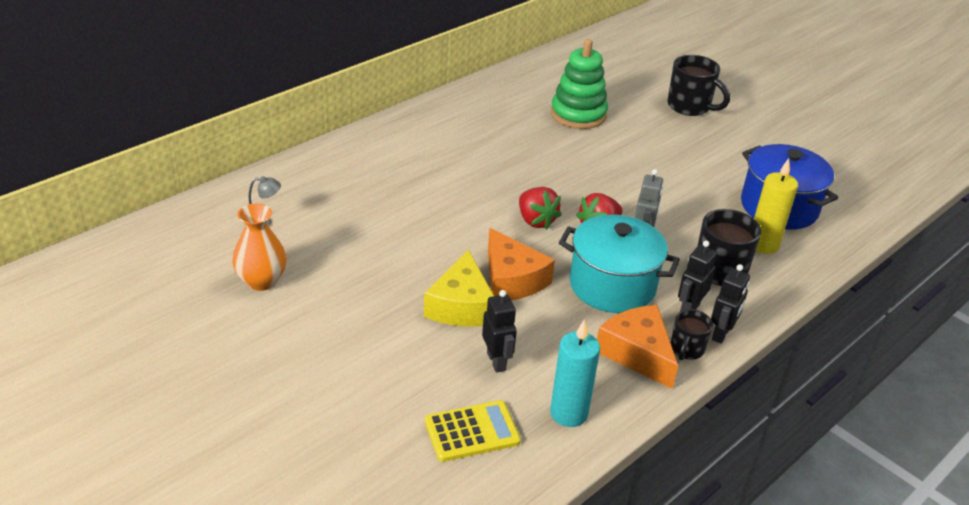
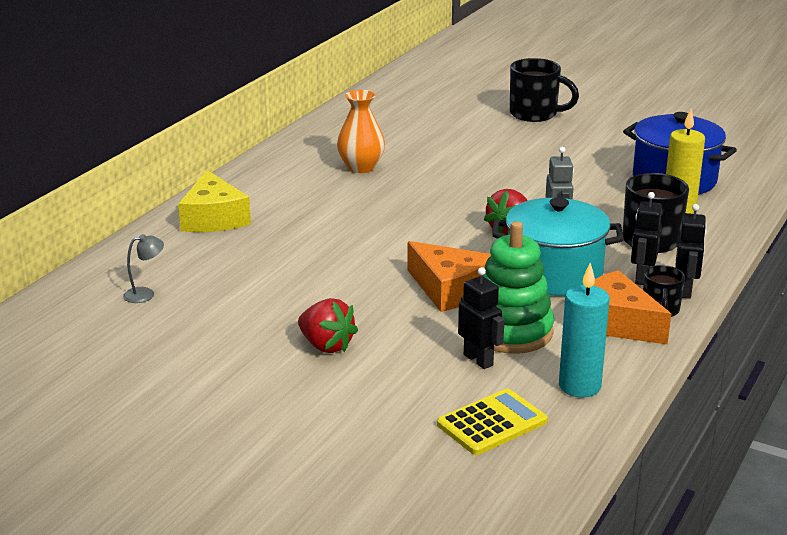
camera: 15 degrees left, 10 degrees down
(261, 281) = (177, 345): orange vase -> orange vase (361, 167)
(461, 306) = (411, 322): yellow cheese -> yellow cheese (213, 218)
(536, 221) = (441, 236): red strawberry -> red strawberry (326, 346)
(578, 114) = (426, 140): green stacking toy -> green stacking toy (511, 332)

